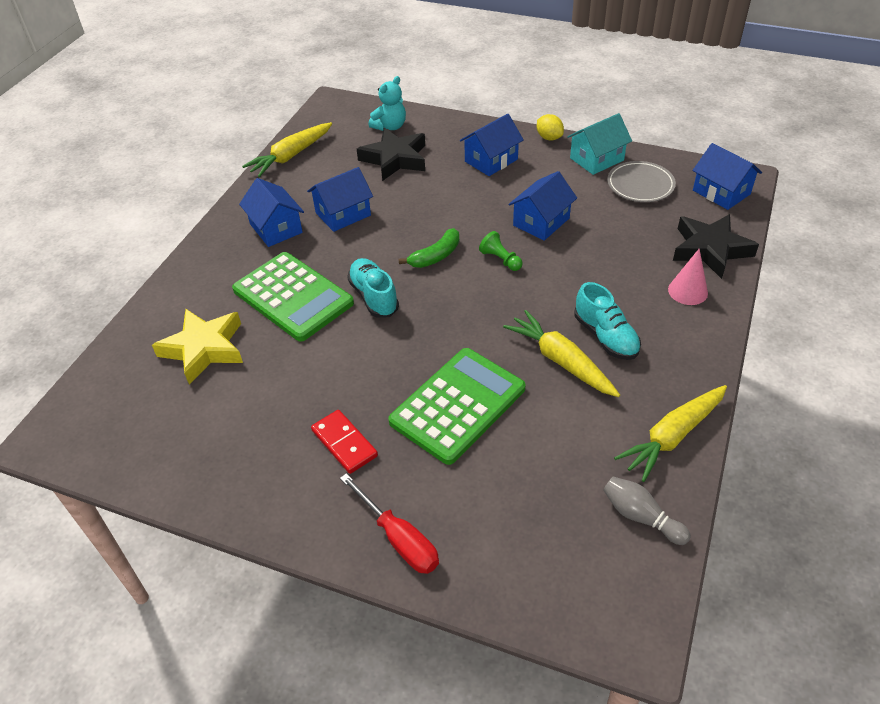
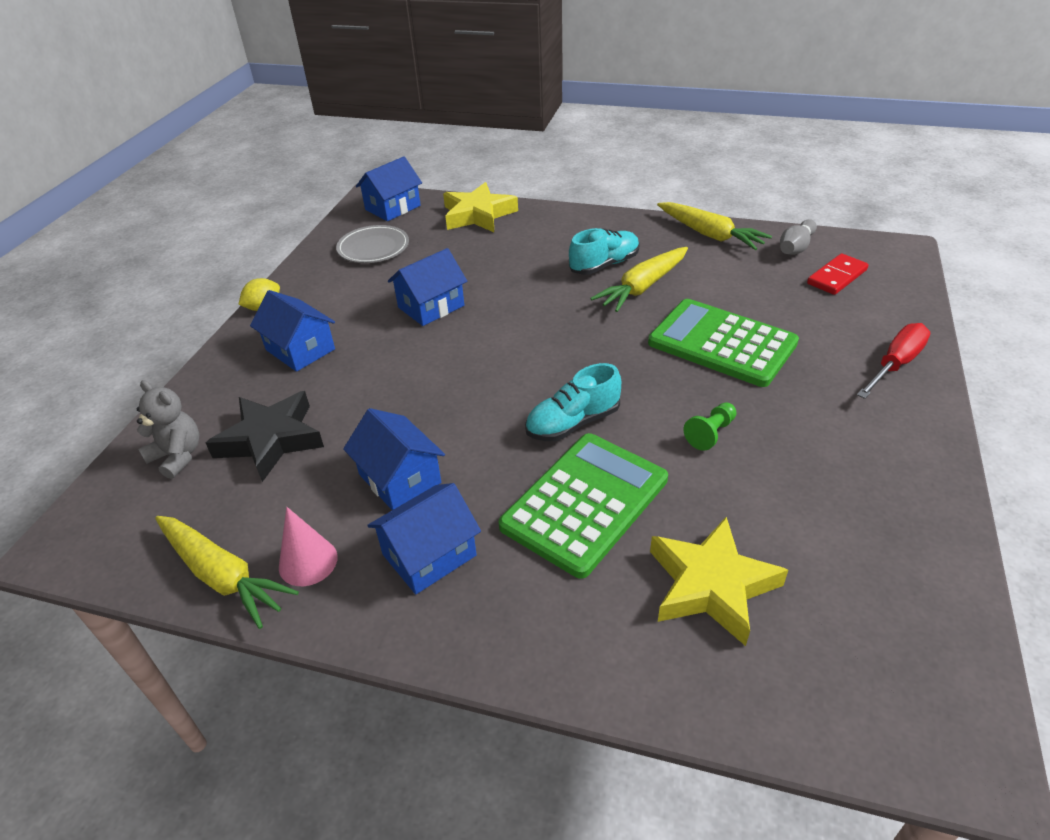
camera: 95 degrees left, 5 degrees down
(344, 443) = (806, 415): red domino -> red domino (836, 277)
(390, 126) = (178, 456): turquoise teddy bear -> grey teddy bear
(435, 256) = (493, 379): green banana -> none
(500, 259) = (497, 330): green pawn -> green pawn (710, 433)
(541, 222) = (431, 306): blue house -> blue house turned 75 degrees counterclockwise
(597, 159) = (319, 274): turquoise house -> none
(687, 291) = (536, 226): pink cone -> pink cone (308, 561)
(710, 249) = (478, 215): black star -> yellow star

